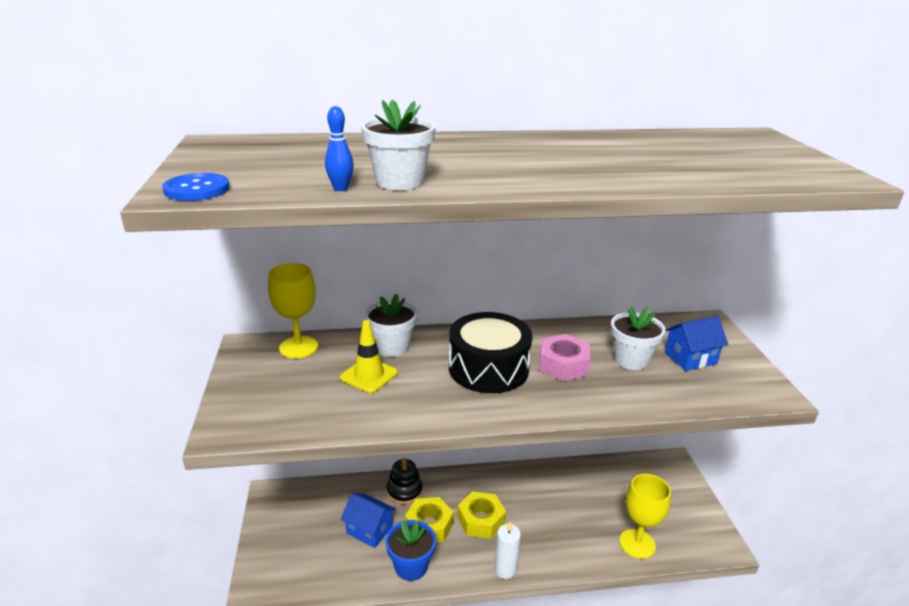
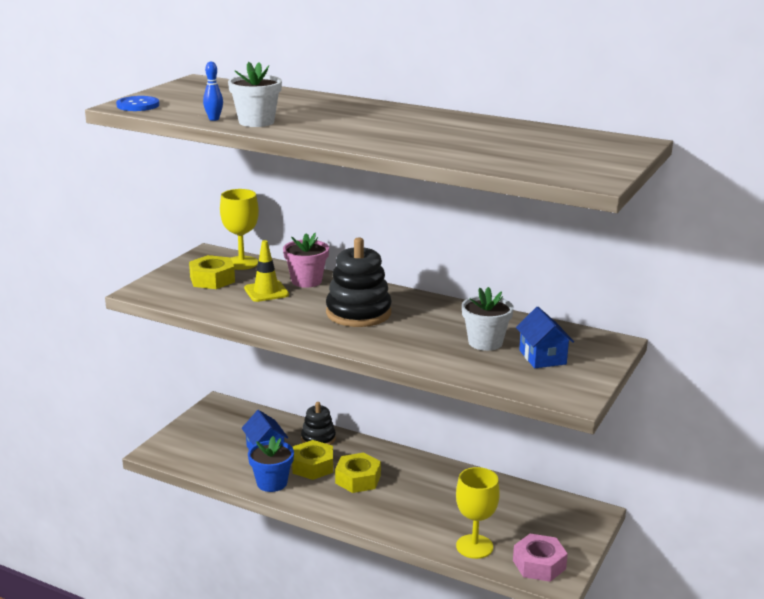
camera: 35 degrees right, 5 degrees down
(291, 380) = (212, 279): none -> yellow nut
(392, 347) = (306, 281): white flower pot -> pink flower pot
(488, 368) = (358, 313): black drum -> black stacking toy
(505, 570) = (340, 514): white candle -> none
(563, 365) = (421, 328): pink nut -> pink nut (539, 564)
(690, 358) = (542, 357): blue house -> blue house turned 60 degrees clockwise

